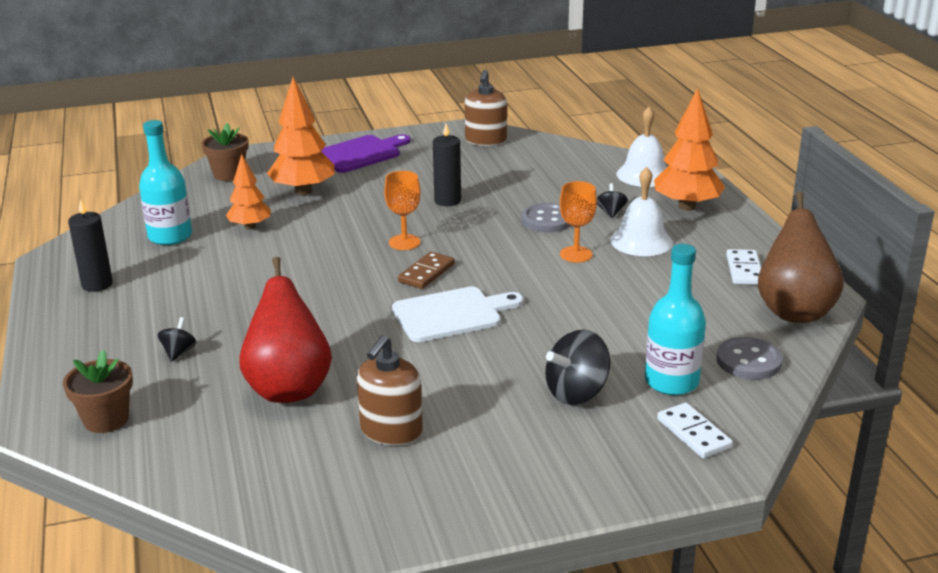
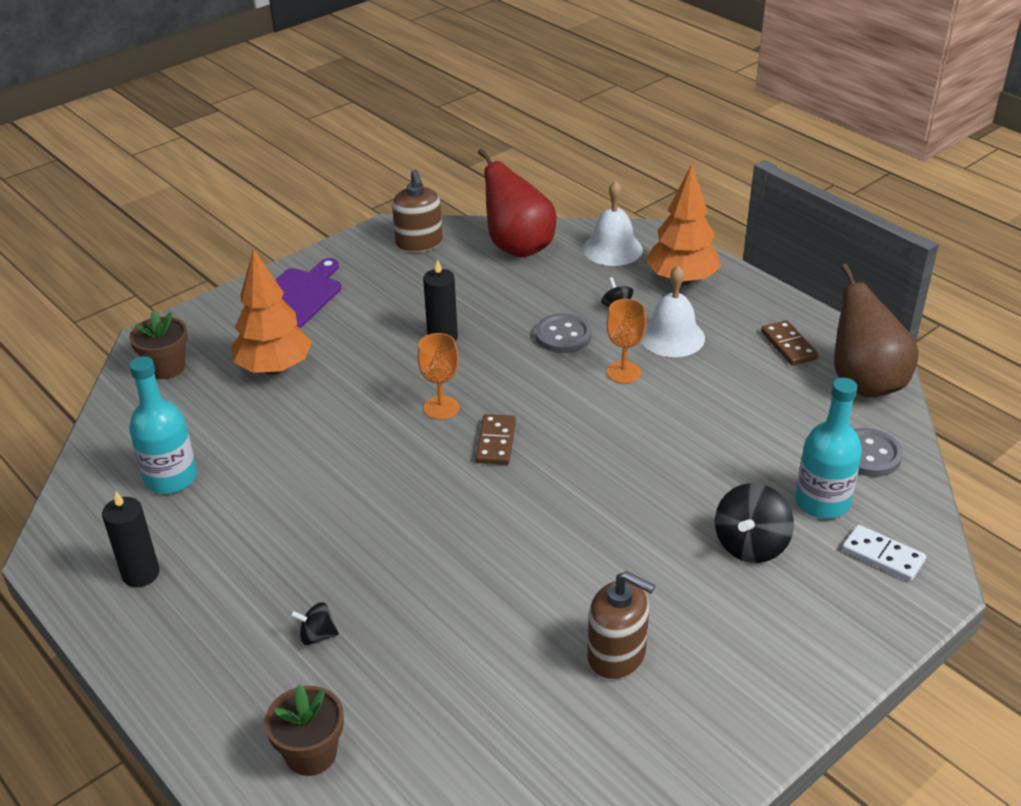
camera: 25 degrees left, 10 degrees up
(179, 352) = (317, 635): black spinning top -> black spinning top turned 75 degrees counterclockwise
(250, 227) = (254, 436): orange tree -> none
(289, 388) = (474, 640): red pear -> red pear (518, 247)
(391, 431) = (617, 655): brown soap dispenser -> brown soap dispenser turned 60 degrees counterclockwise
(451, 314) = (562, 488): white cutting board -> none
(744, 270) = (788, 345): white domino -> brown domino

